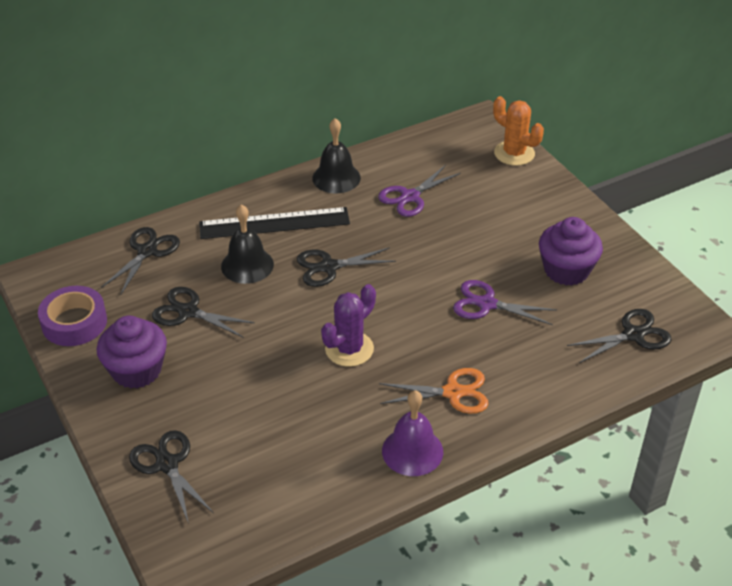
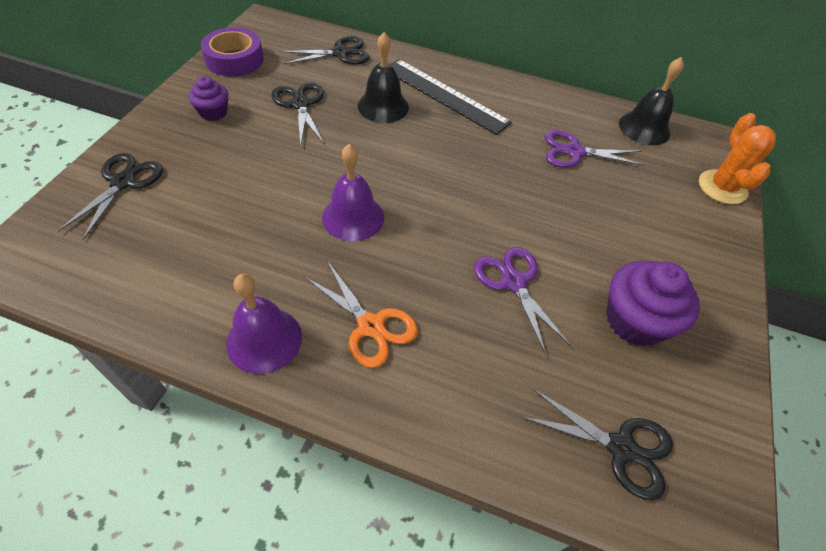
camera: 45 degrees right, 10 degrees up
(136, 370) = (213, 112): purple cupcake -> purple cupcake, size x0.59
(329, 267) = (434, 150): black scissors -> none
(336, 178) = (536, 99): black bell -> black bell (644, 128)
(349, 349) = (353, 217): purple cactus -> purple bell

